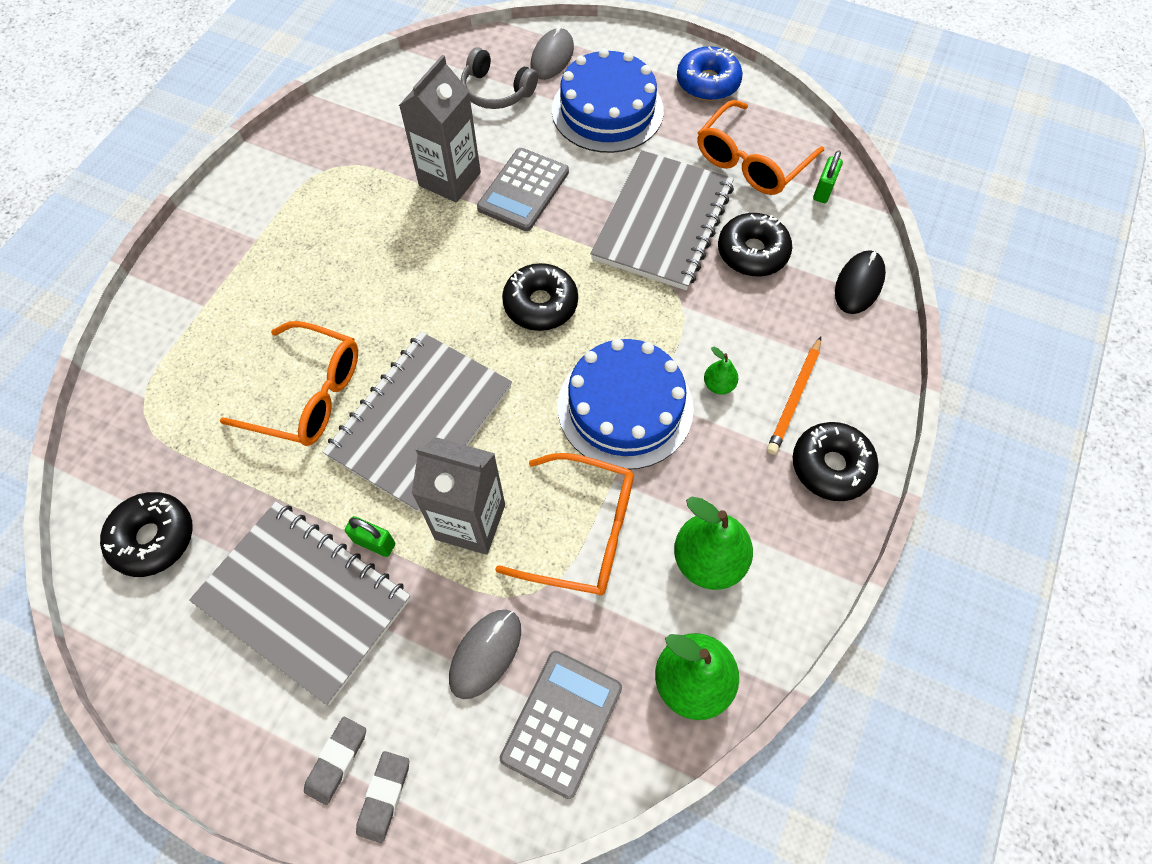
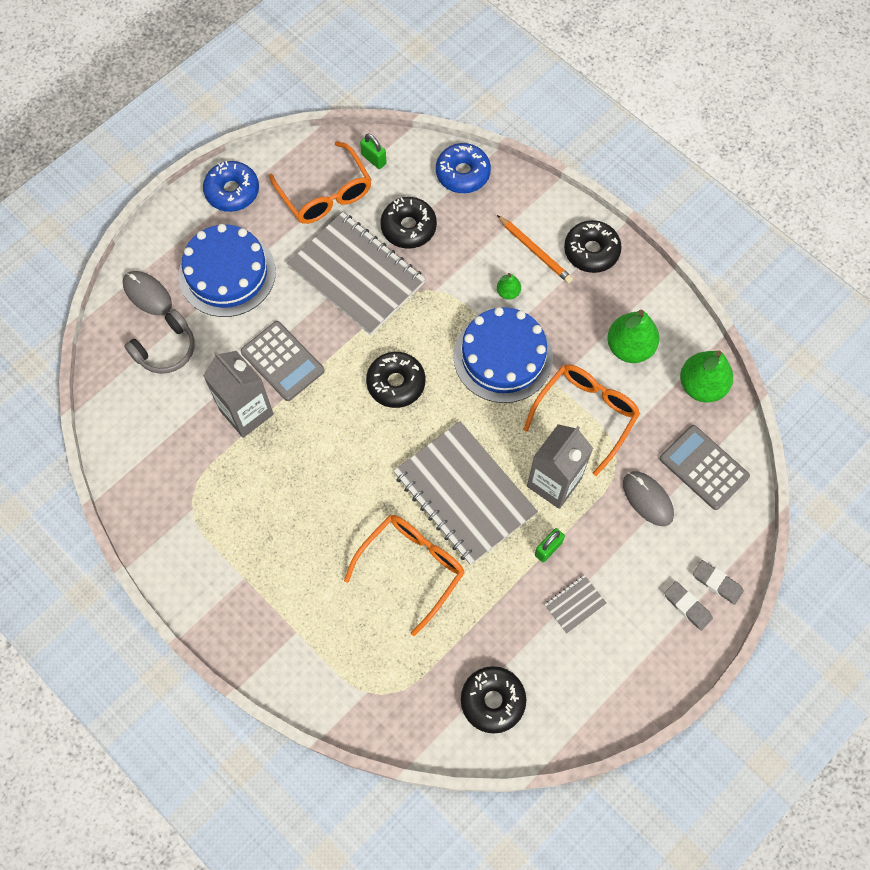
camera: 70 degrees left, 5 degrees up
(304, 600) = (575, 604): grey notebook -> grey notebook, size x0.40
(859, 284) = (462, 173): black mouse -> blue donut

